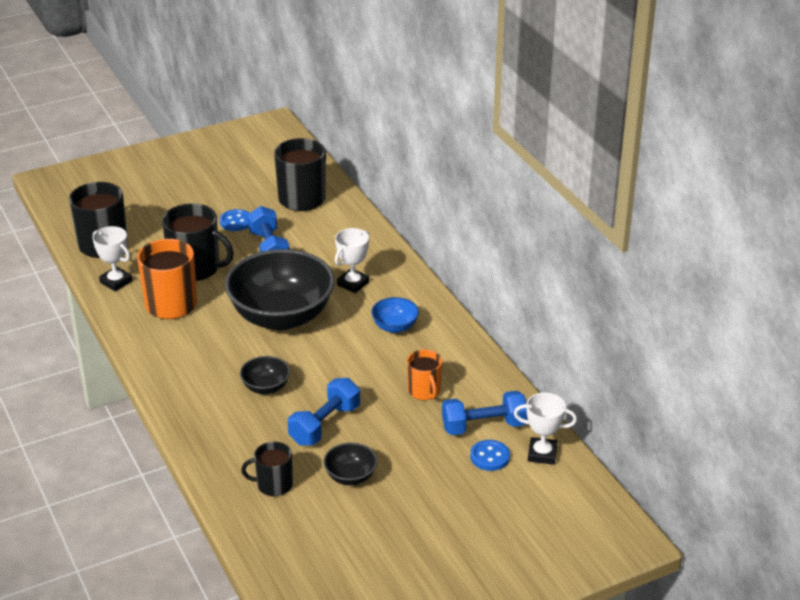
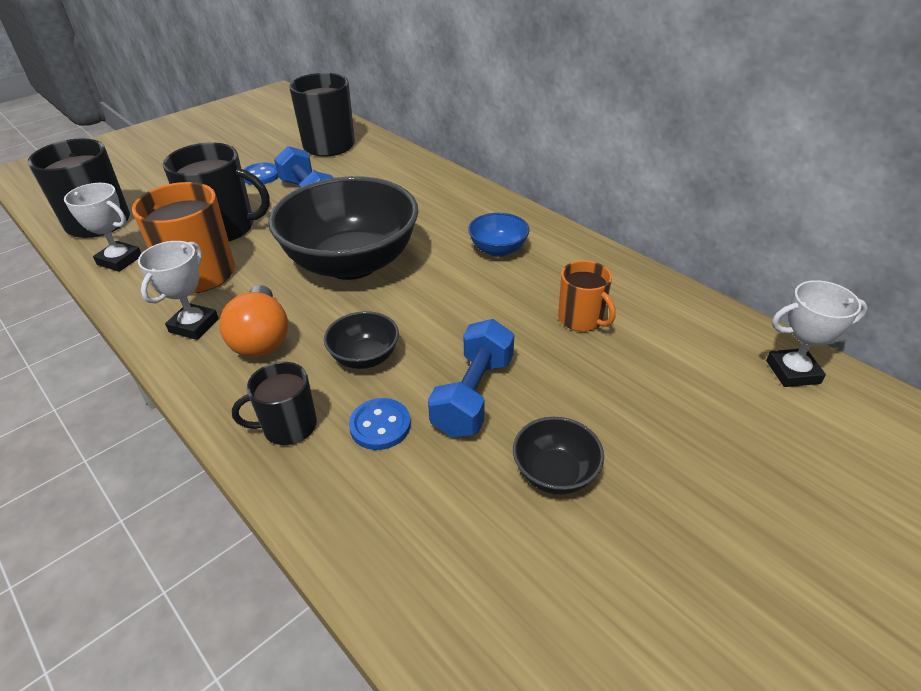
camera: 15 degrees left, 5 degrees up
(203, 361) = (262, 338): none -> orange light bulb
(273, 485) = (439, 520): black mug -> black mug (288, 426)
(353, 284) = (423, 213): white trophy -> white trophy (194, 325)
(484, 426) = (689, 350): blue dumbbell -> none
(490, 457) = (729, 392): blue button -> blue button (380, 425)

